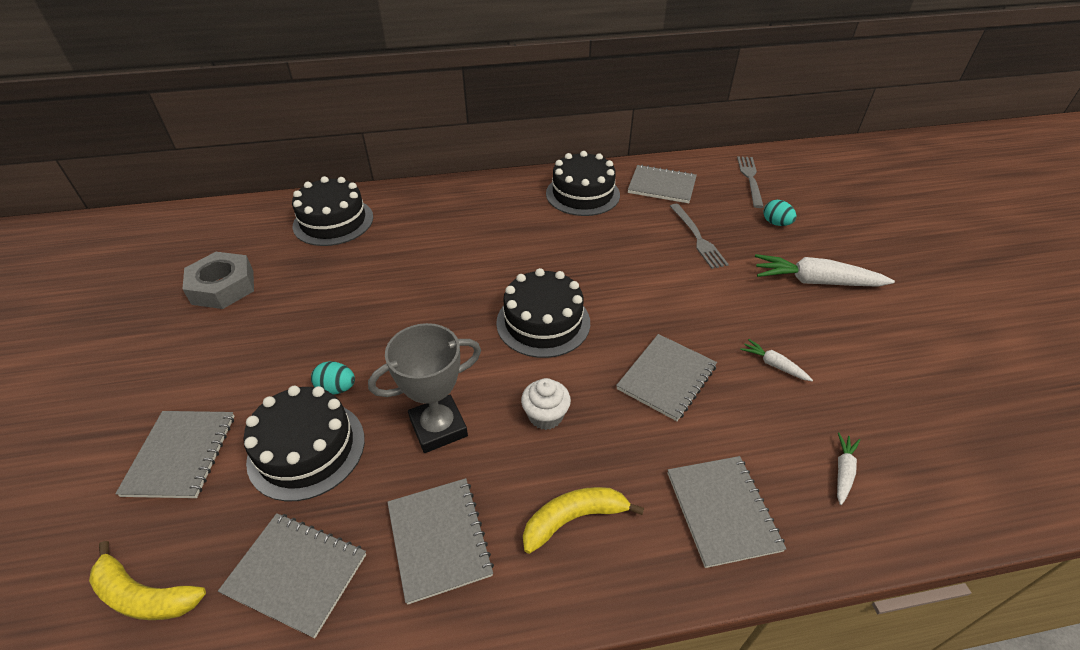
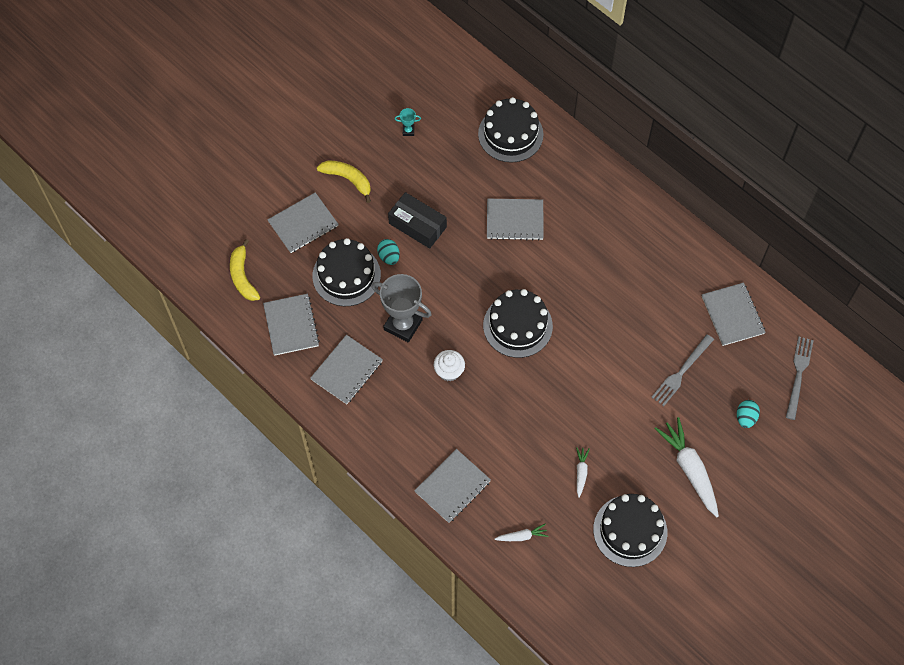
camera: 55 degrees right, 20 degrees up
(223, 287) = (408, 131): grey nut -> turquoise trophy
(333, 340) = (417, 225): none -> black box
(573, 519) = (398, 421): yellow banana -> yellow banana (348, 179)
(582, 194) = (674, 266): black cake -> black cake (630, 530)
(666, 378) = (524, 418): grey notebook -> grey notebook (515, 220)
(750, 179) = (798, 375): grey fork -> grey fork turned 45 degrees counterclockwise

